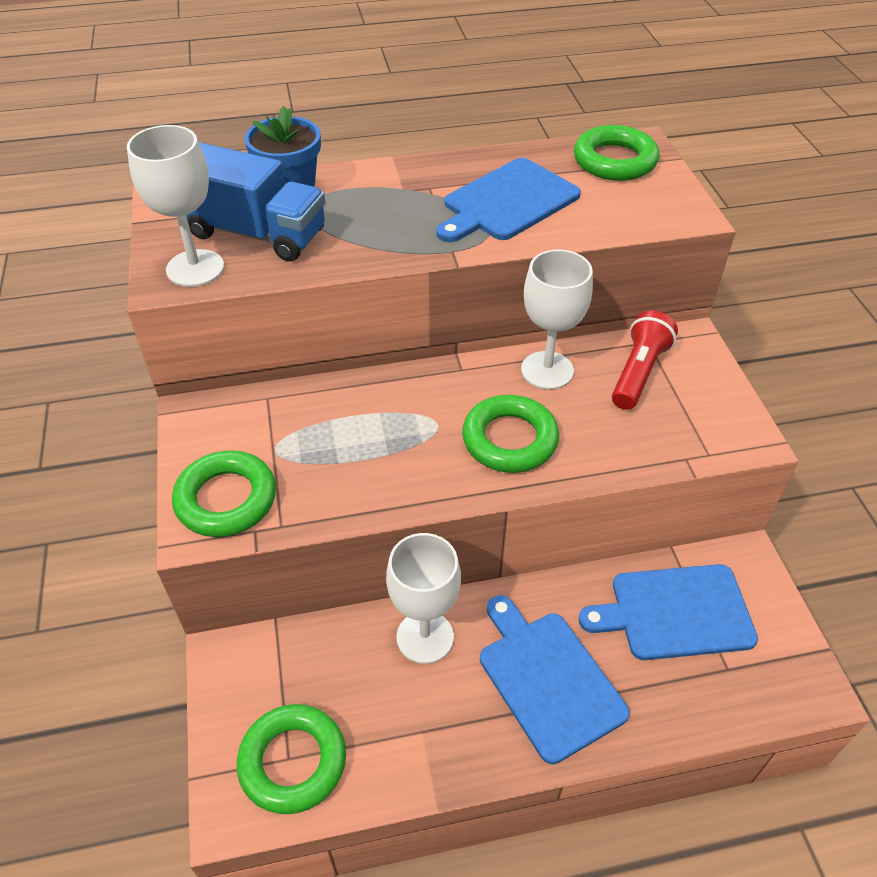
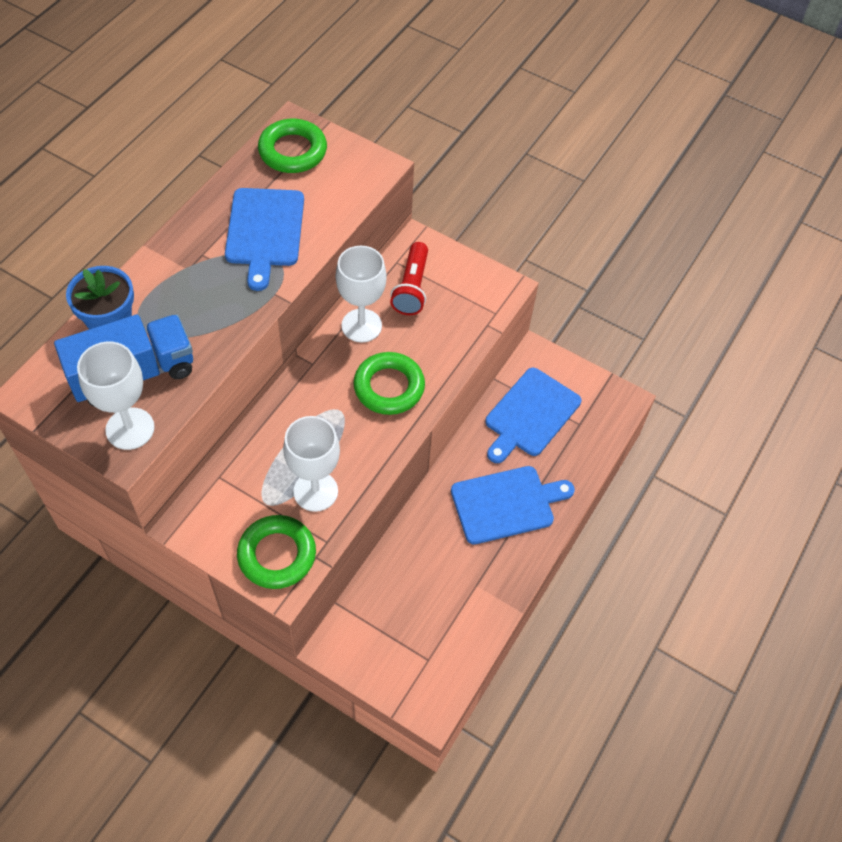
camera: 50 degrees left, 10 degrees up
(293, 762) = (432, 659): green ring -> none
(425, 637) = (425, 538): white goblet -> white goblet (315, 491)
(548, 679) = (506, 504): blue cutting board -> blue cutting board turned 150 degrees clockwise
(638, 372) = (412, 288): red flashlight -> red flashlight turned 150 degrees counterclockwise

